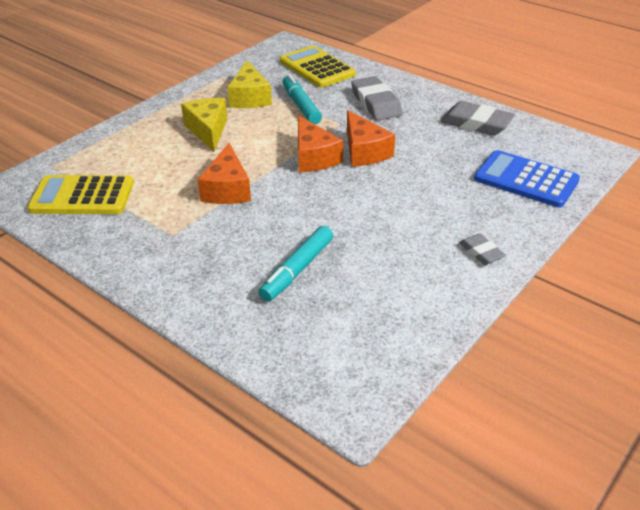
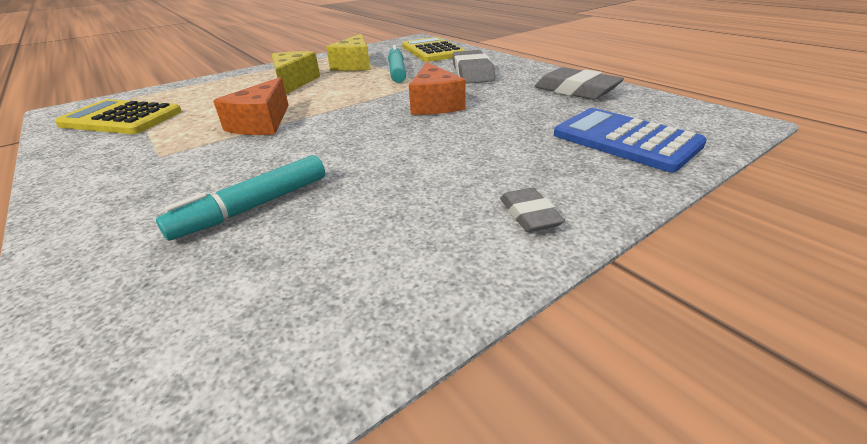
camera: 15 degrees right, 5 degrees down
(314, 157) = (376, 105): orange cheese -> none

